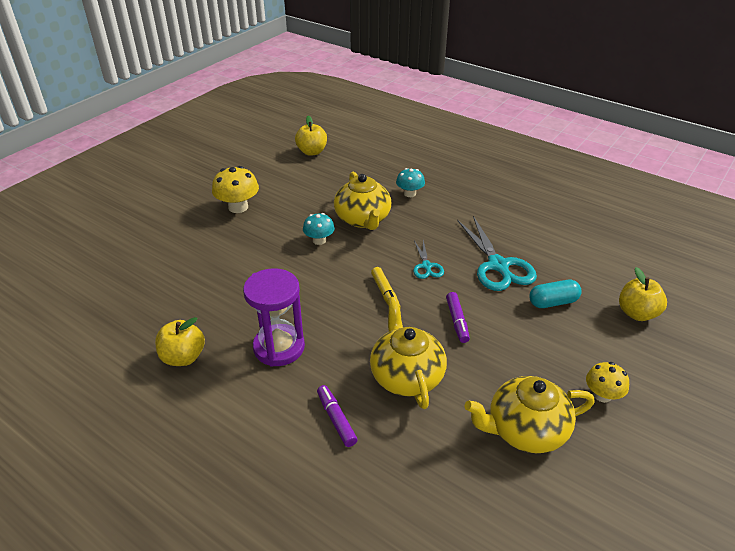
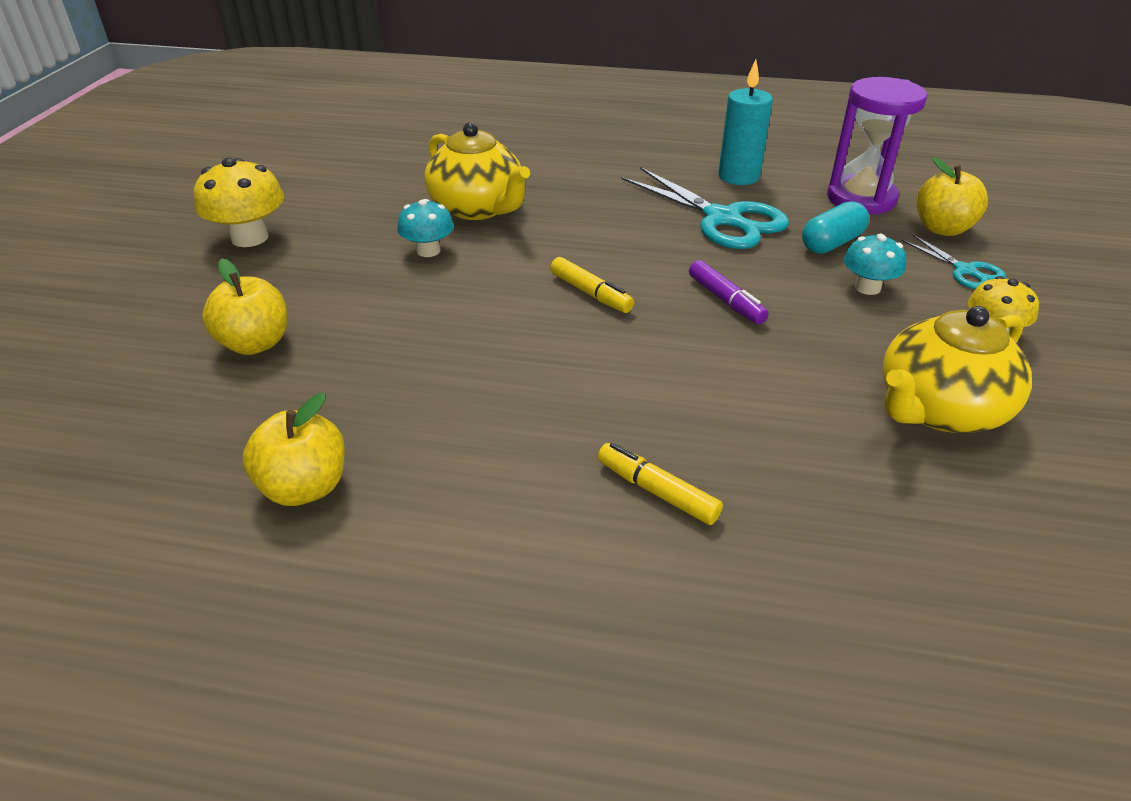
camera: 25 degrees left, 0 degrees up
(279, 347) = (475, 417): purple hourglass -> purple hourglass (861, 199)
(312, 152) = (326, 141): yellow apple -> yellow apple (255, 343)
(336, 419) = (657, 491): purple marker -> yellow marker
(406, 375) = (714, 393): yellow teapot -> none
(409, 193) = (524, 162): turquoise mushroom -> turquoise mushroom (867, 287)
(426, 266) = (623, 244): turquoise scissors -> turquoise scissors (964, 270)
(532, 237) = (738, 176): none -> turquoise candle

